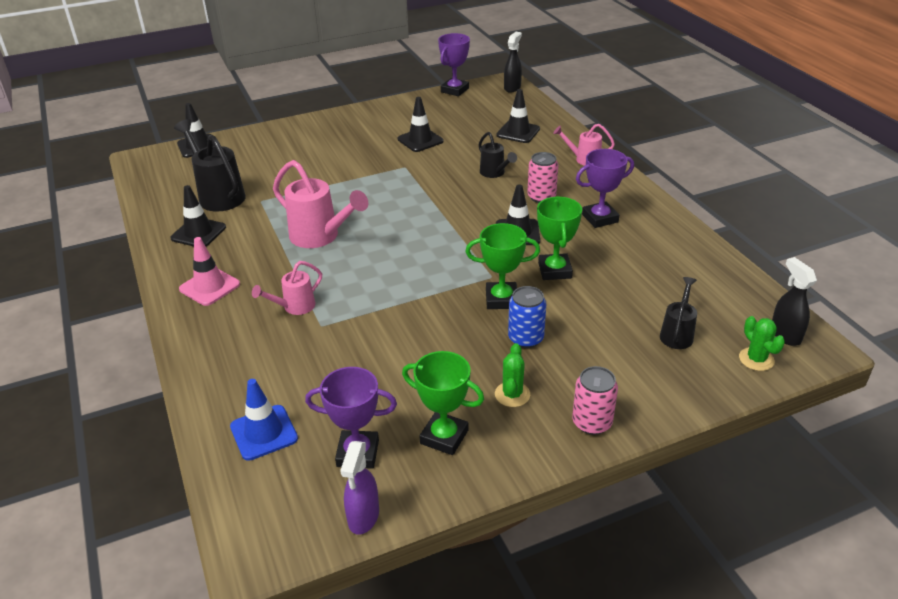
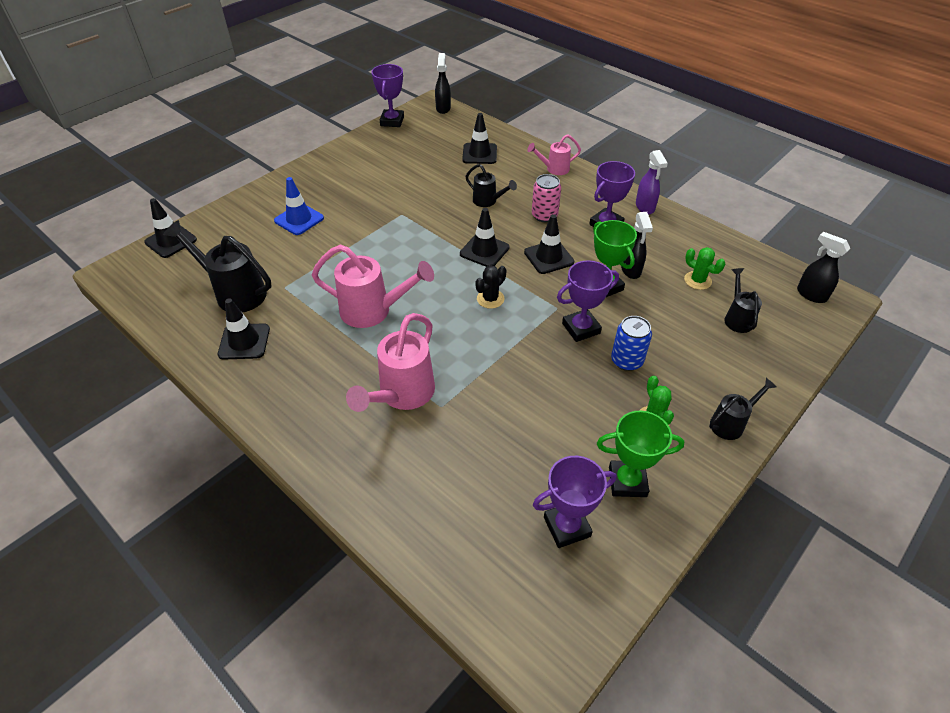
camera: 25 degrees left, 10 degrees up
(209, 287) = (300, 399): pink traffic cone -> none
(264, 432) = (467, 539): blue traffic cone -> blue traffic cone (299, 219)
(294, 307) = (402, 395): pink watering can -> pink watering can, size x1.76
(363, 517) = (616, 589): purple spray bottle -> purple spray bottle (645, 207)
(420, 140) = (396, 182): black traffic cone -> black traffic cone (484, 251)
(433, 253) = (490, 299): none -> black cactus
(501, 299) = (581, 328): green trophy -> purple trophy
(592, 422) = (731, 423): pink can -> black watering can
(594, 263) = (631, 270): none -> black spray bottle
(756, 359) = (806, 323): green cactus -> green cactus (697, 280)

